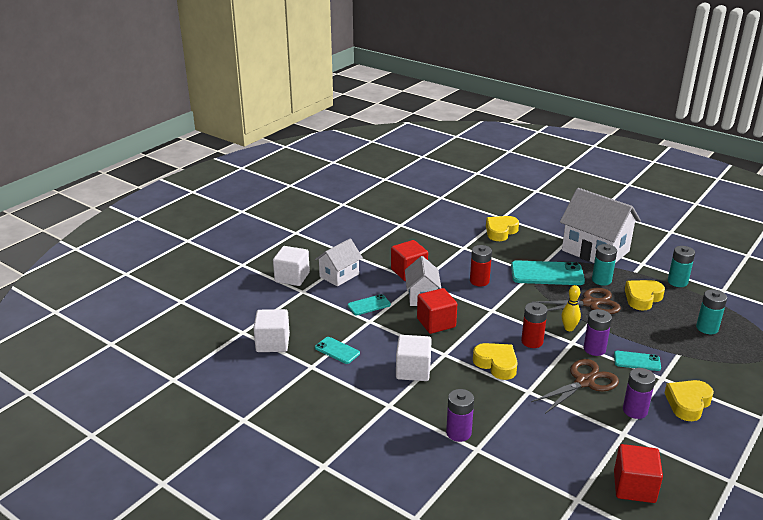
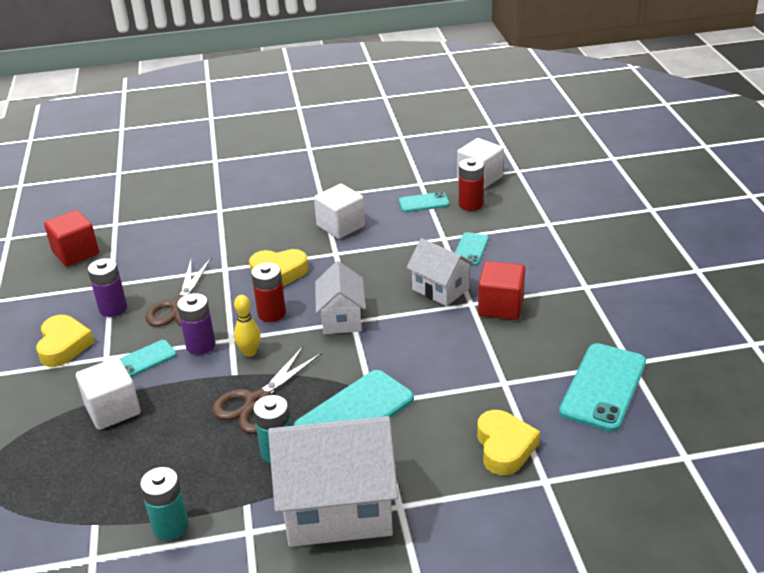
camera: 135 degrees right, 5 degrees up
(292, 277) = (585, 227): white cube -> white cube (113, 409)
(339, 275) = (553, 257): white house -> white house (341, 318)
(427, 225) = (603, 387): none -> turquoise phone
(436, 323) = (385, 273): red cube -> none
(458, 433) = (245, 210): purple battery -> none
(479, 281) = (414, 346): red battery -> red battery (470, 204)
(642, 298) = (199, 457): yellow heart -> none
(707, 328) = (85, 461): turquoise battery -> none

